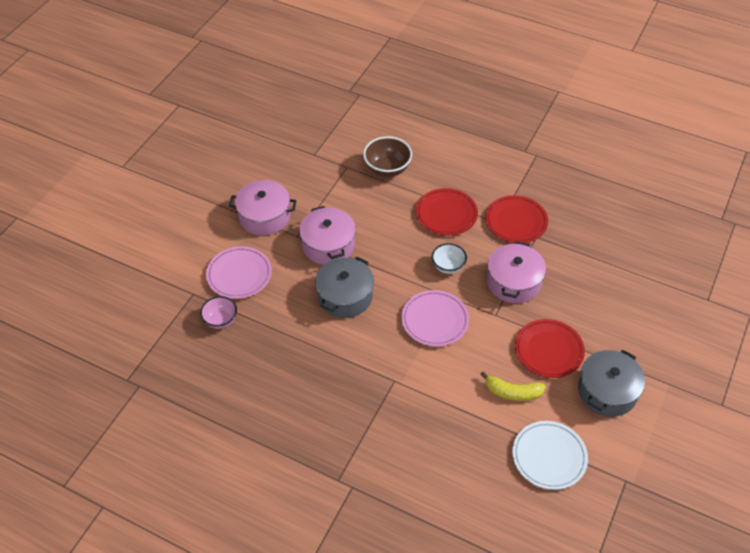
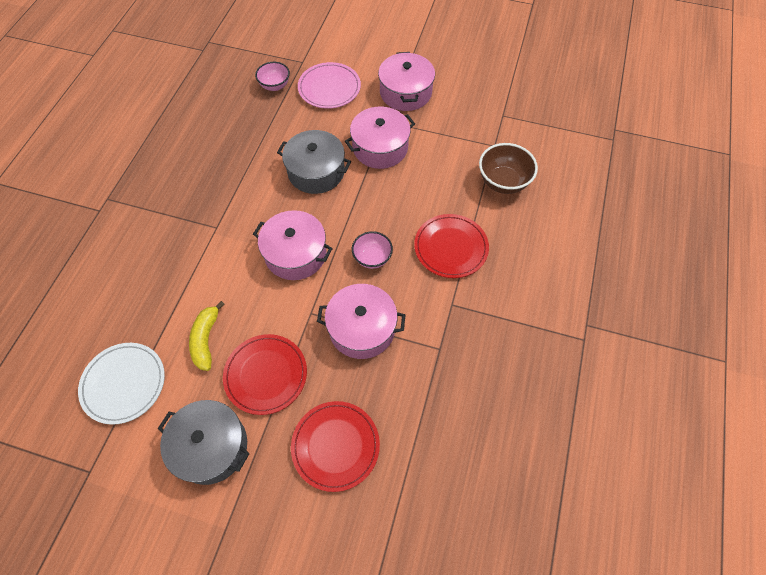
camera: 80 degrees right, 10 degrees up
(435, 320) = (295, 254): pink plate -> pink pot
(448, 266) = (372, 258): white bowl -> pink bowl
(516, 221) = (459, 324): red plate -> red plate (335, 446)

